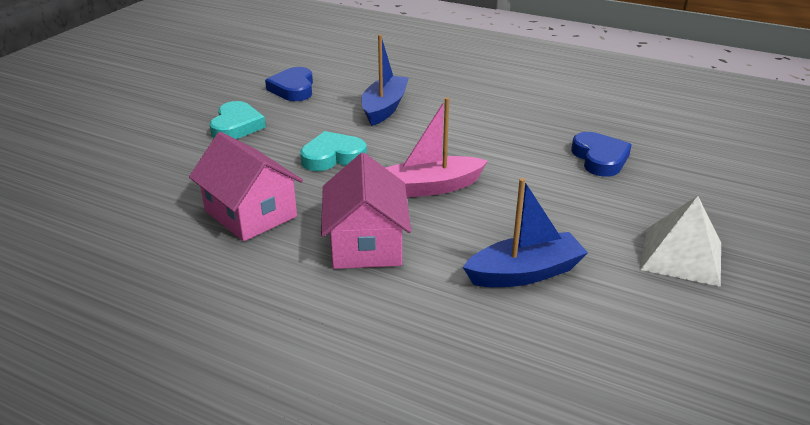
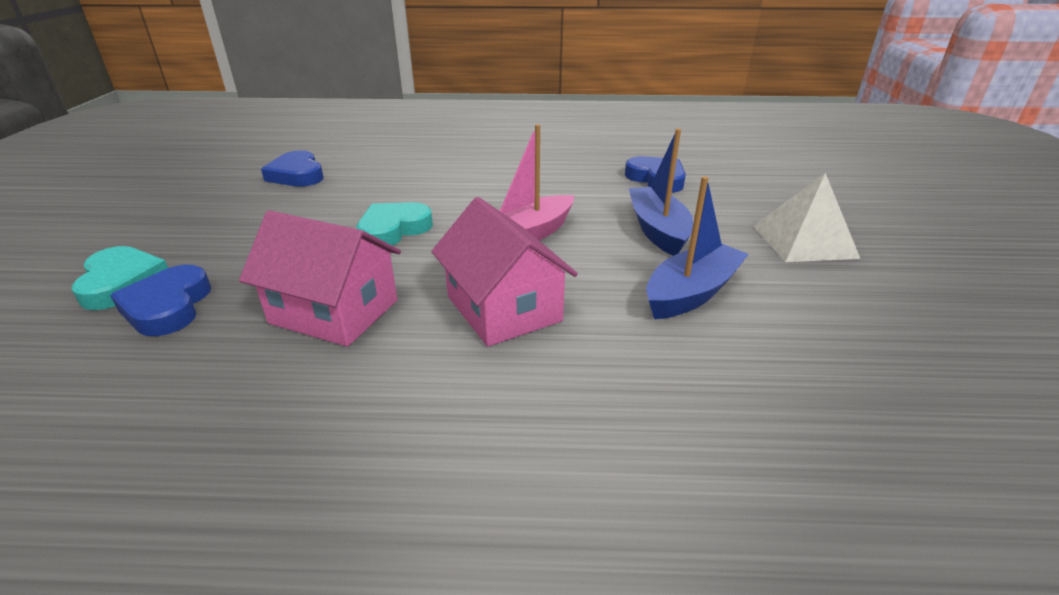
camera: 25 degrees left, 0 degrees up
(153, 181) = (168, 307): none -> blue heart
(236, 126) = (250, 222): turquoise heart -> turquoise heart (122, 283)
(384, 108) = (415, 175): blue boat -> blue boat (657, 230)

